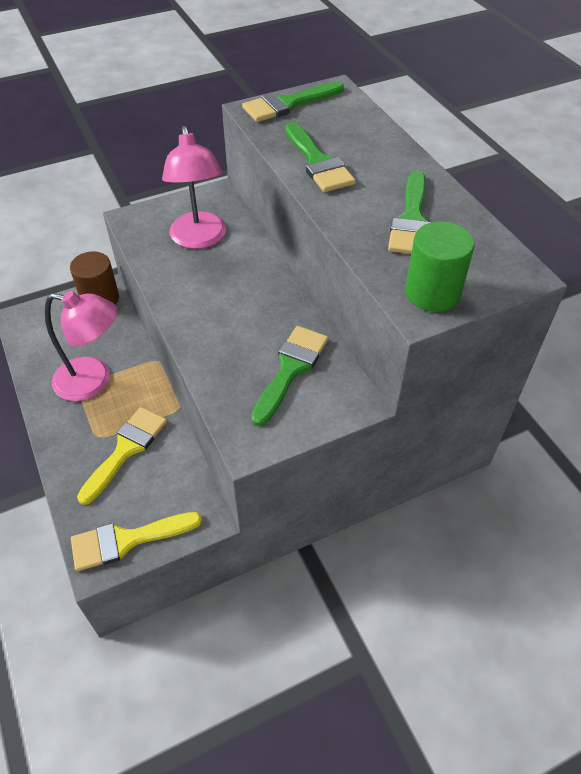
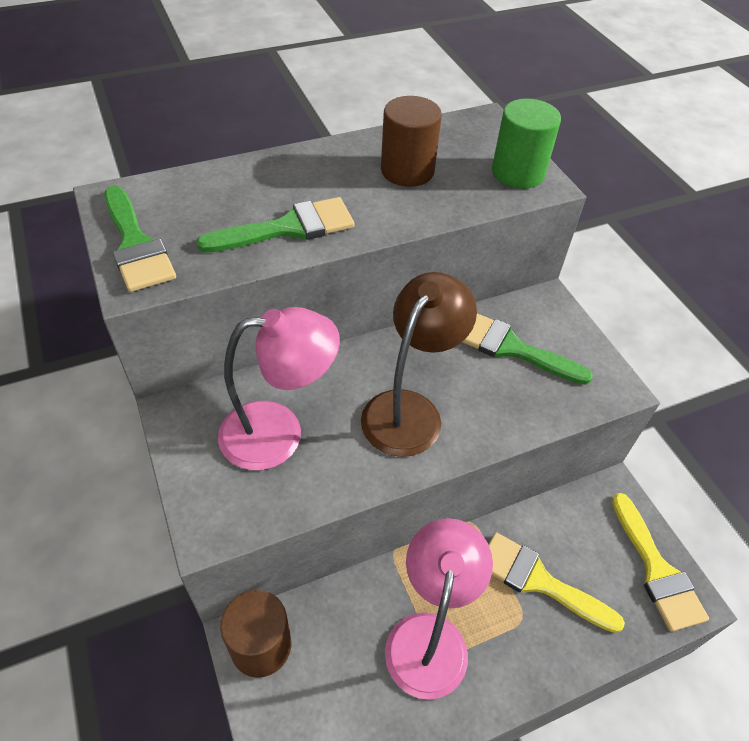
camera: 90 degrees left, 0 degrees up
(220, 303) = (410, 410): none -> brown lamp
(411, 220) = (407, 171): green brush -> brown cylinder

